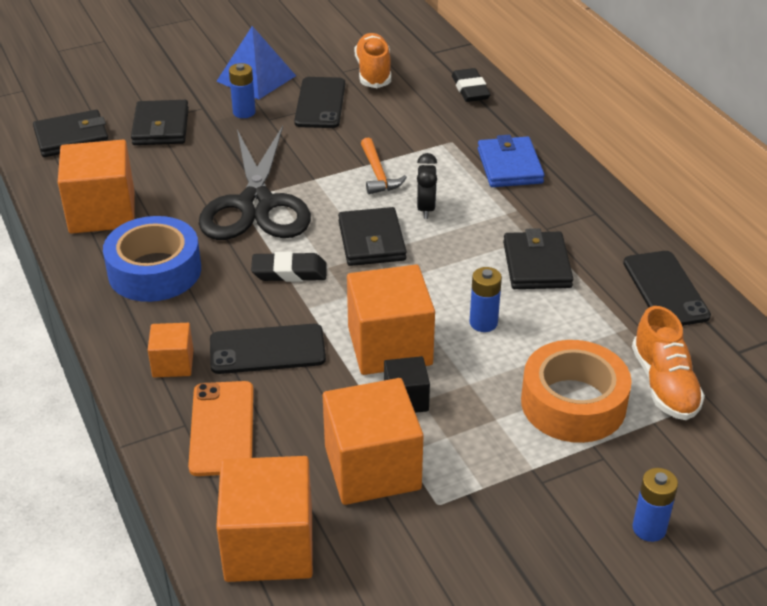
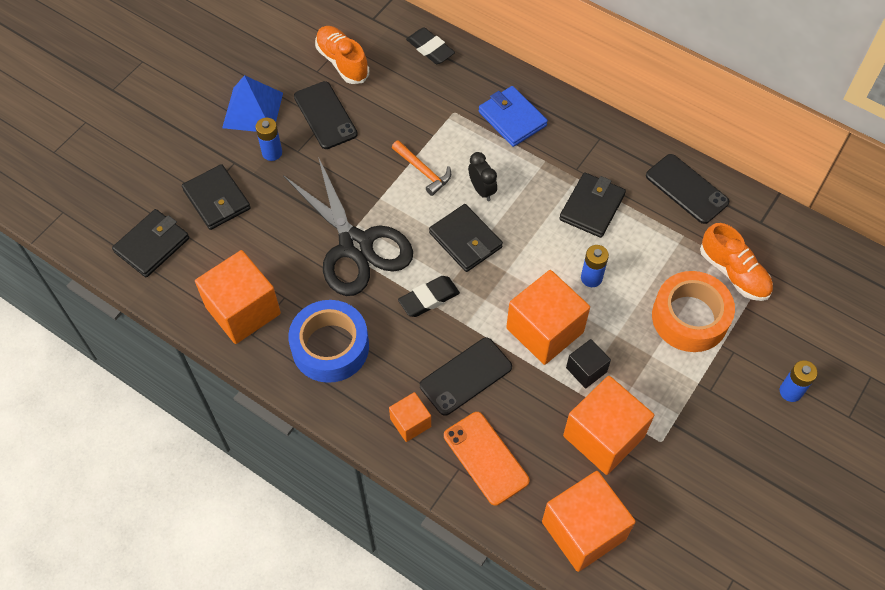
camera: 30 degrees left, 20 degrees up
(536, 265) = (592, 207): black wallet -> black wallet turned 60 degrees clockwise

